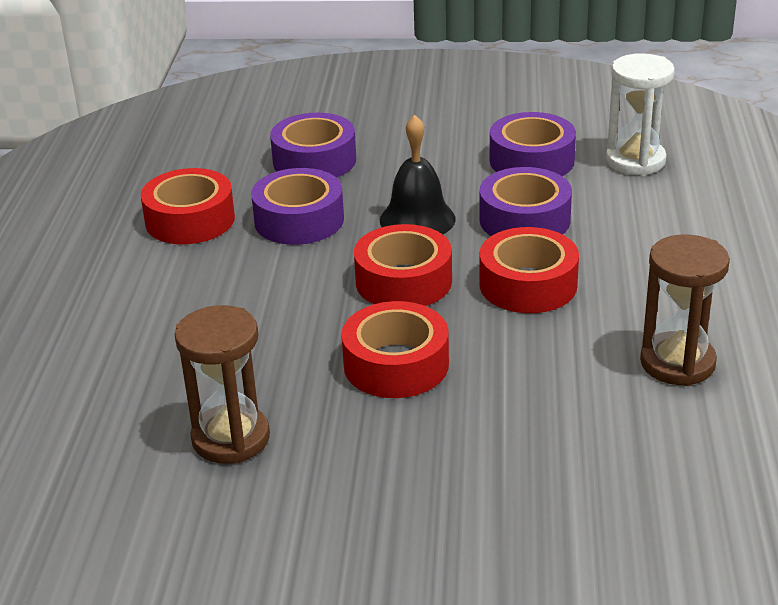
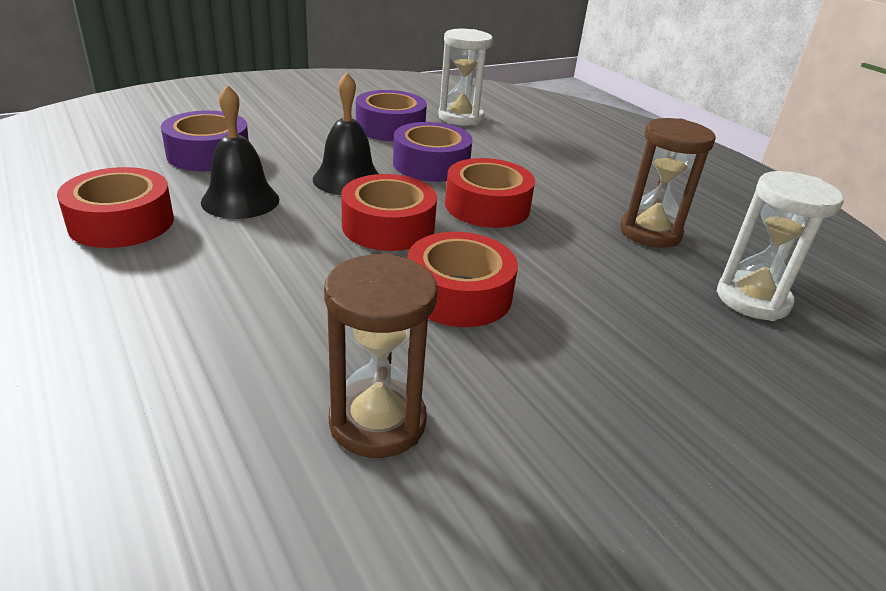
camera: 40 degrees left, 0 degrees up
(299, 220) = (240, 200): purple tape -> black bell
(690, 464) = (752, 299): none -> white hourglass

